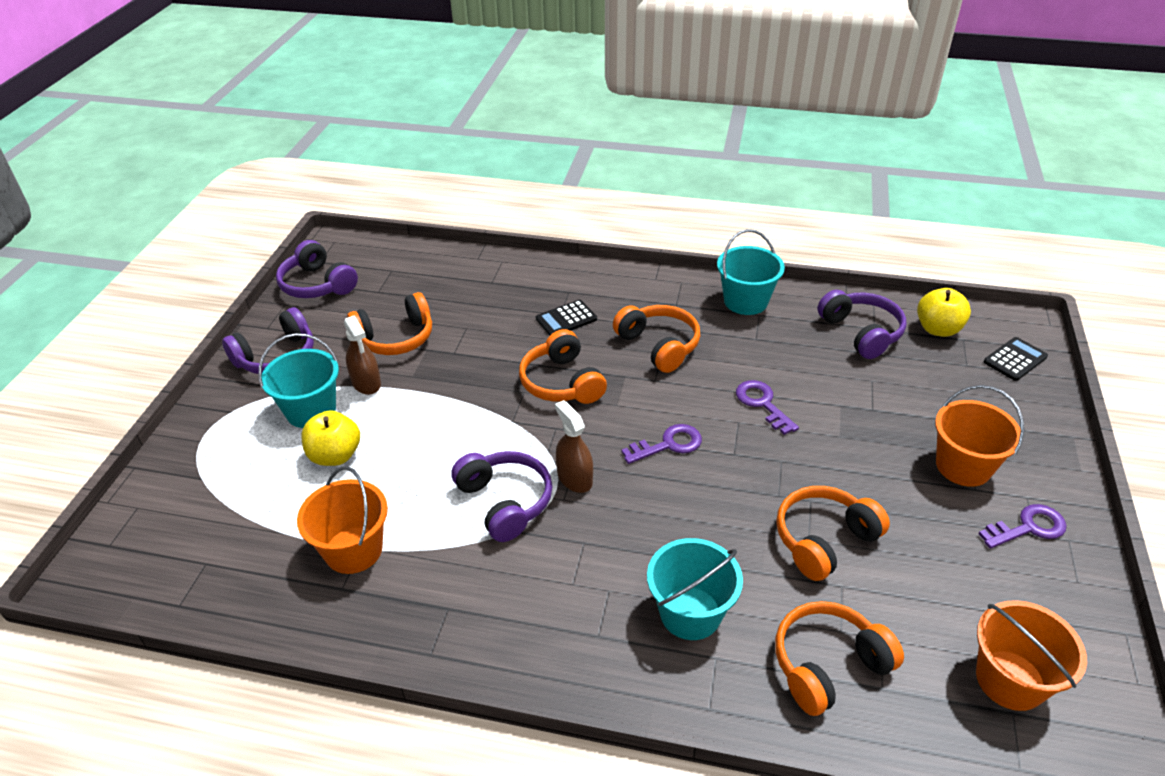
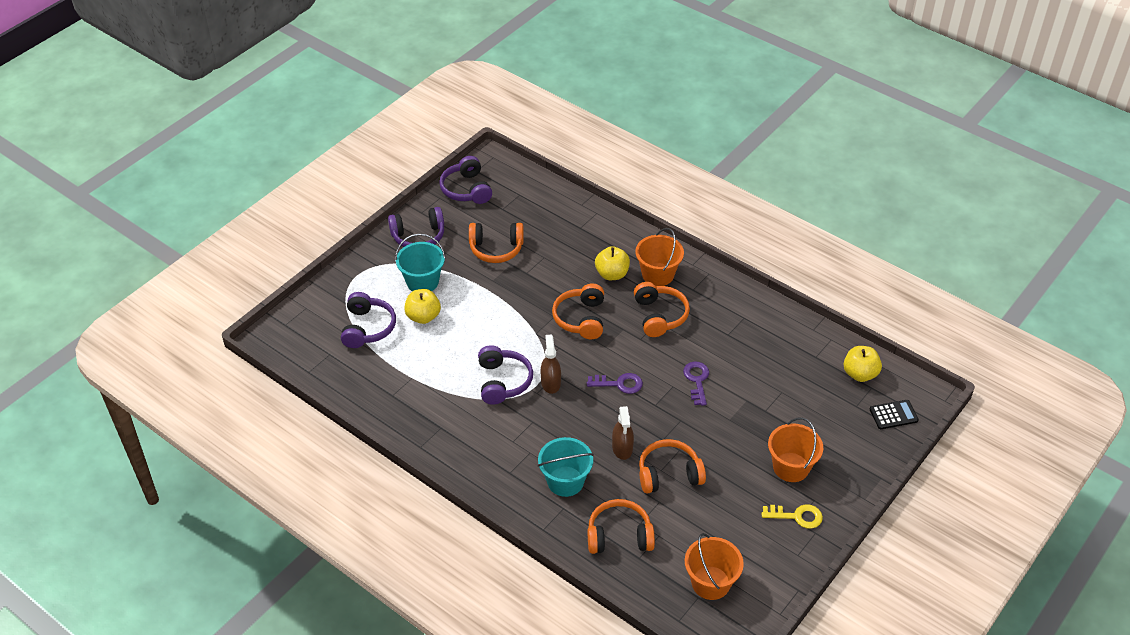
camera: 25 degrees right, 5 degrees up
(353, 550) = (407, 377): orange bucket -> orange bucket (658, 274)
(366, 383) = (463, 275): brown spray bottle -> brown spray bottle (622, 448)
(566, 319) = (612, 274): black calculator -> yellow apple
(745, 301) = (742, 304): turquoise bucket -> none
(861, 332) = (803, 356): purple headphones -> purple headphones (367, 328)
(1028, 527) = (796, 516): purple key -> yellow key

